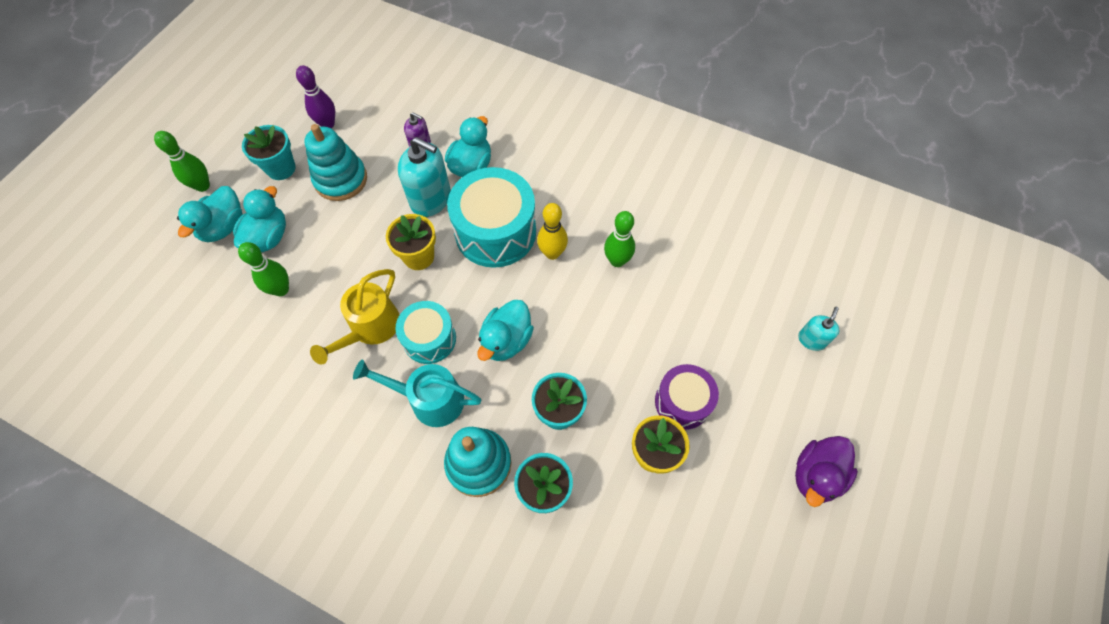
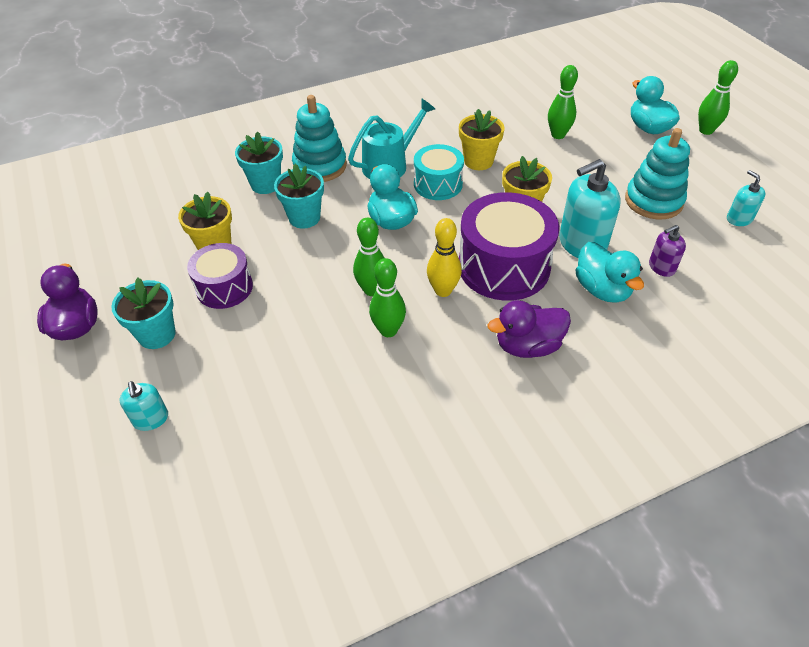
camera: 130 degrees right, 15 degrees down
(268, 237) = (617, 144): turquoise duck -> none
(281, 168) = (696, 174): turquoise flower pot -> turquoise flower pot (157, 334)
(328, 124) = (739, 219): purple bowling pin -> turquoise soap dispenser
(370, 328) = (478, 161): yellow watering can -> yellow flower pot
(495, 232) = (504, 266): turquoise drum -> purple drum
(558, 179) = (527, 346): none -> purple duck
(591, 297) = (372, 290): none -> green bowling pin

